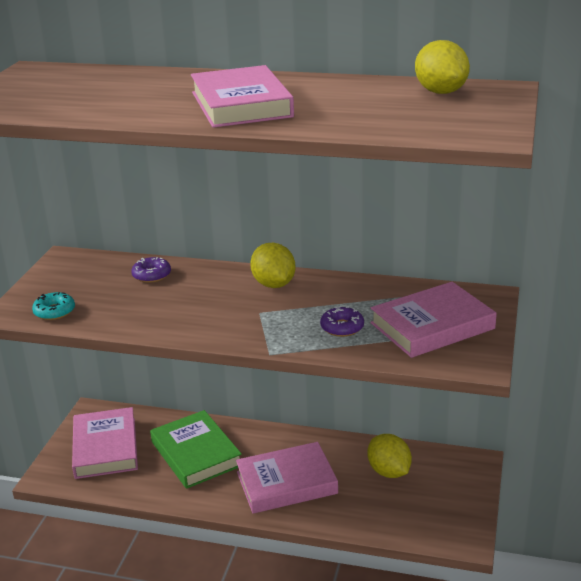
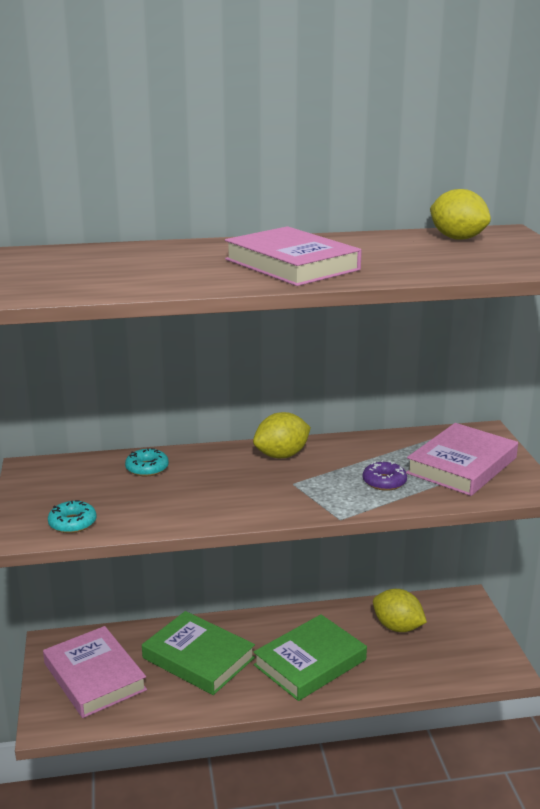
camera: 25 degrees left, 5 degrees down
(151, 275) = (147, 468): purple donut -> turquoise donut
(273, 284) = (281, 455): yellow lemon -> yellow lemon turned 75 degrees counterclockwise
(286, 483) = (310, 662): pink book -> green book

